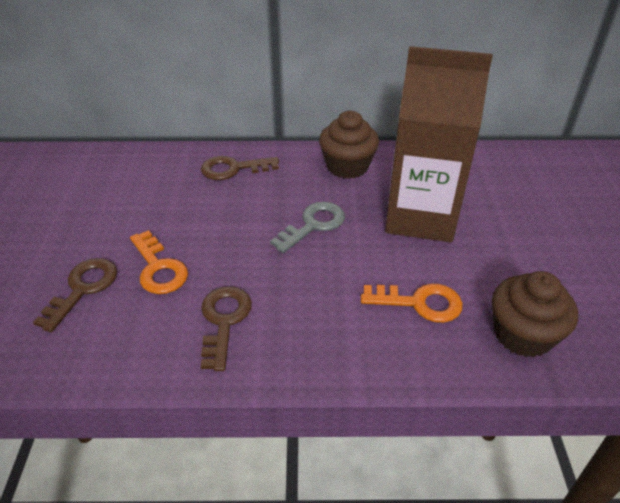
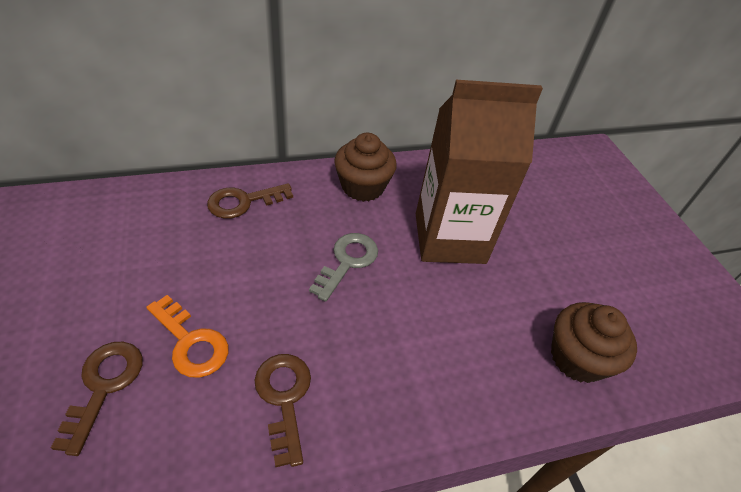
camera: 20 degrees left, 5 degrees up
(419, 303) = (476, 339): orange key -> none

